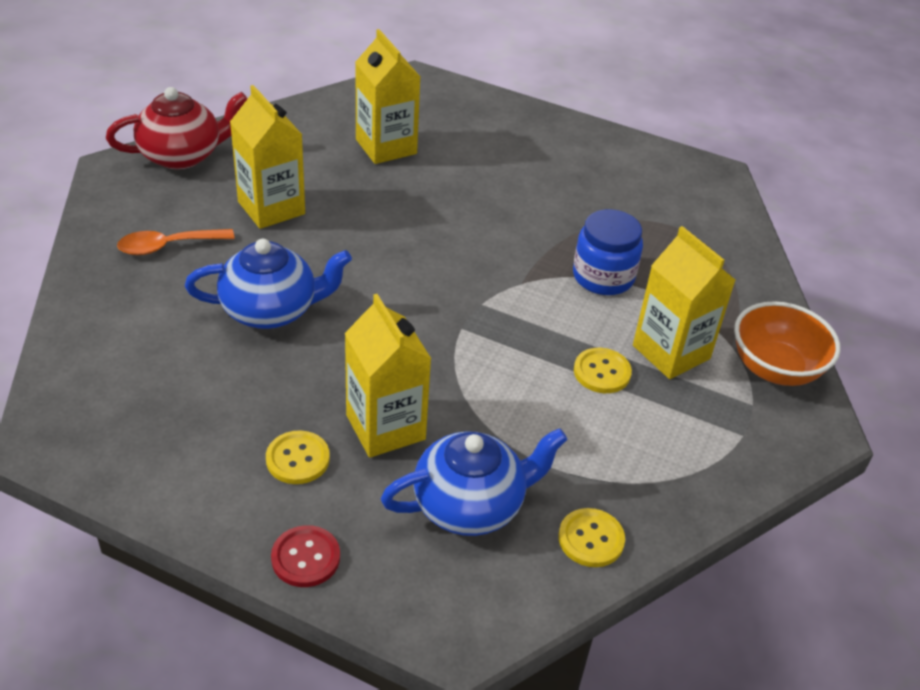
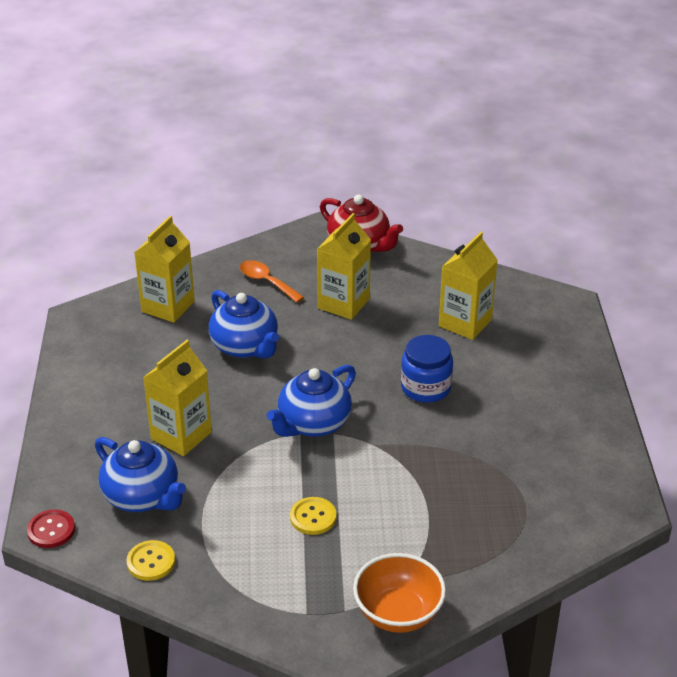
camera: 65 degrees right, 5 degrees down
(298, 459) = (129, 411): yellow button -> none
(305, 558) = (58, 445): red button -> red button (51, 530)
(453, 312) = (313, 423): none -> blue teapot
(603, 277) = (421, 484): blue jar -> blue jar (426, 388)
(671, 352) = (366, 547): yellow carton -> yellow carton (168, 306)

